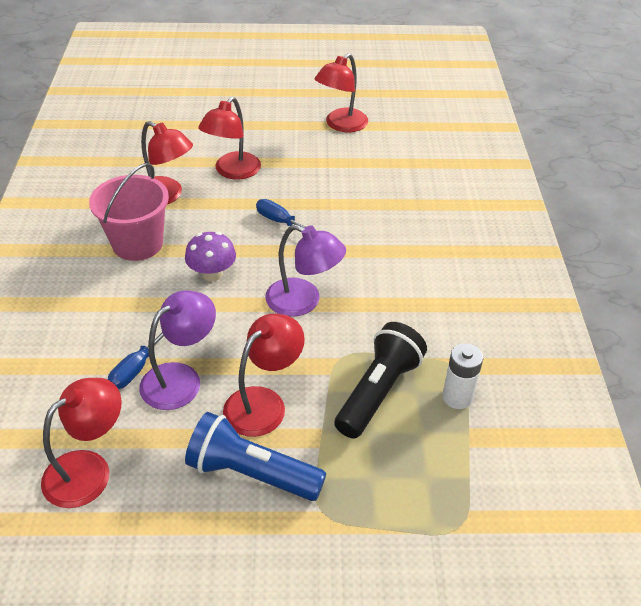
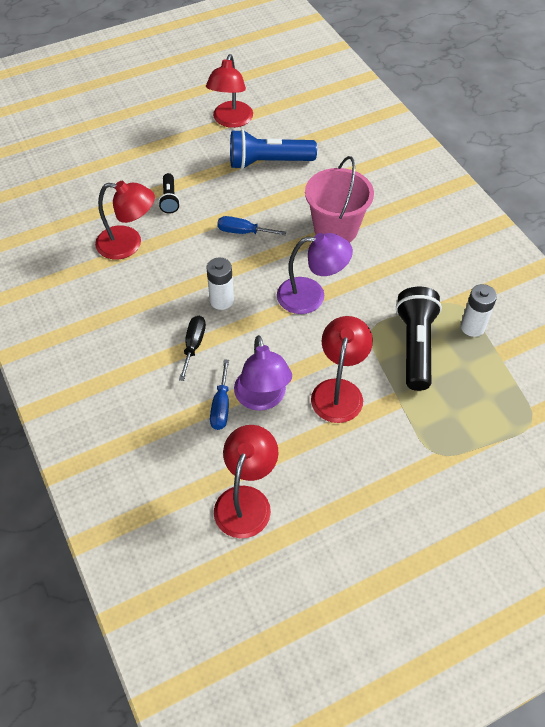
camera: 25 degrees left, 10 degrees up
(137, 244) = (138, 298): pink bucket -> pink bucket (335, 229)
(154, 303) = (193, 345): none -> black screwdriver
(181, 378) = (262, 399): purple lamp -> purple lamp turned 150 degrees clockwise
(212, 274) = (221, 300): purple mushroom -> white battery
(232, 172) = (169, 199): red lamp -> black flashlight
(251, 473) = (368, 448): blue flashlight -> blue flashlight (268, 162)

